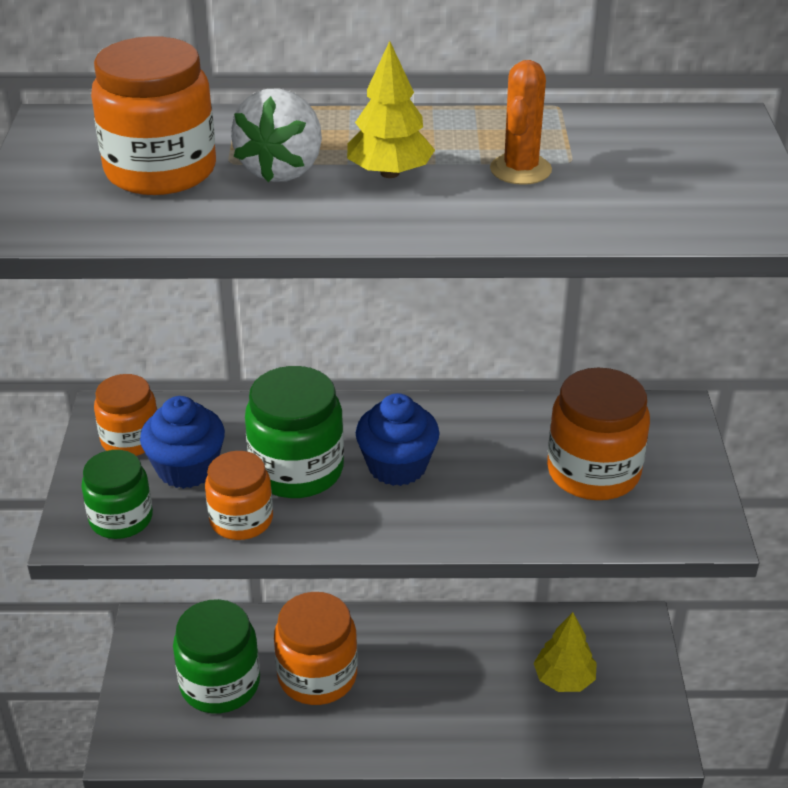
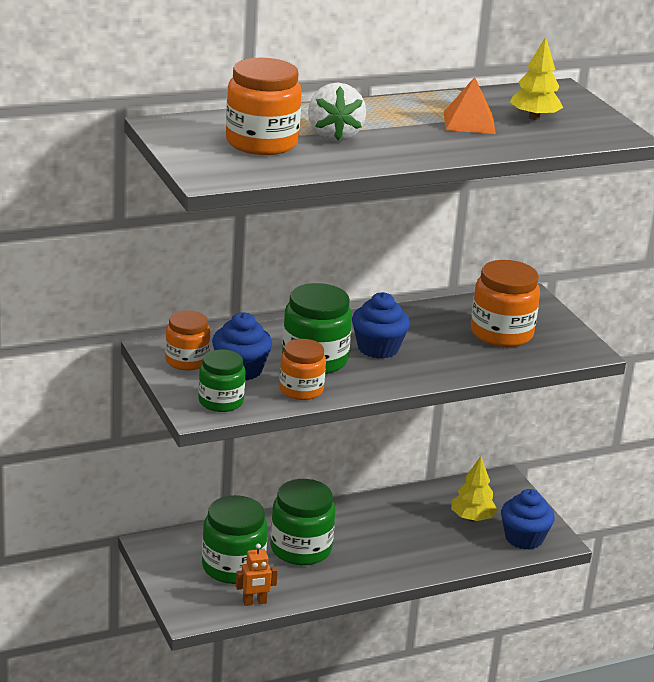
camera: 25 degrees left, 10 degrees down
(212, 747) = (254, 602): none -> orange robot
(317, 675) = (300, 549): orange jar -> green jar
(390, 173) = (398, 131): yellow tree -> yellow tree (534, 117)
(520, 169) = (469, 122): orange cactus -> orange pyramid
(617, 730) = (524, 538): none -> blue cupcake

